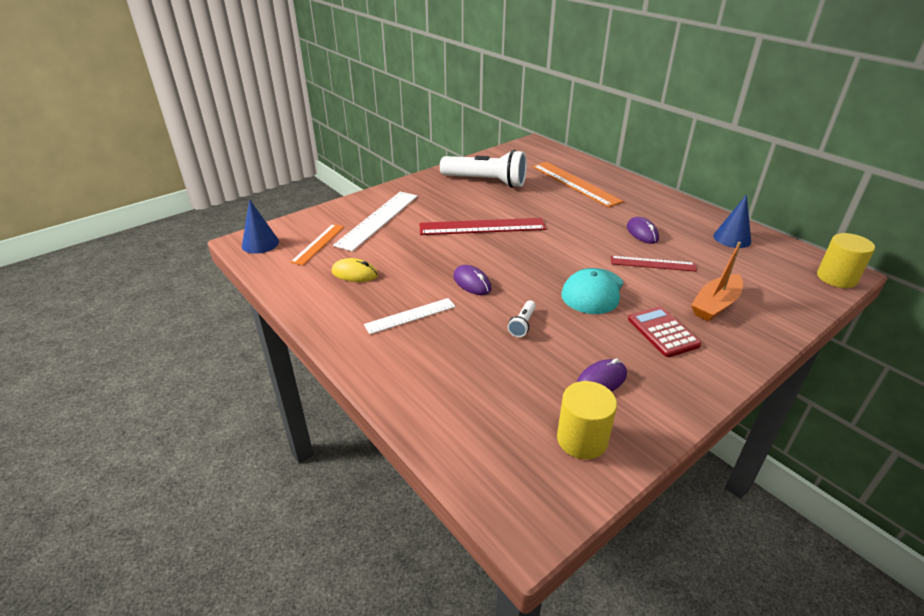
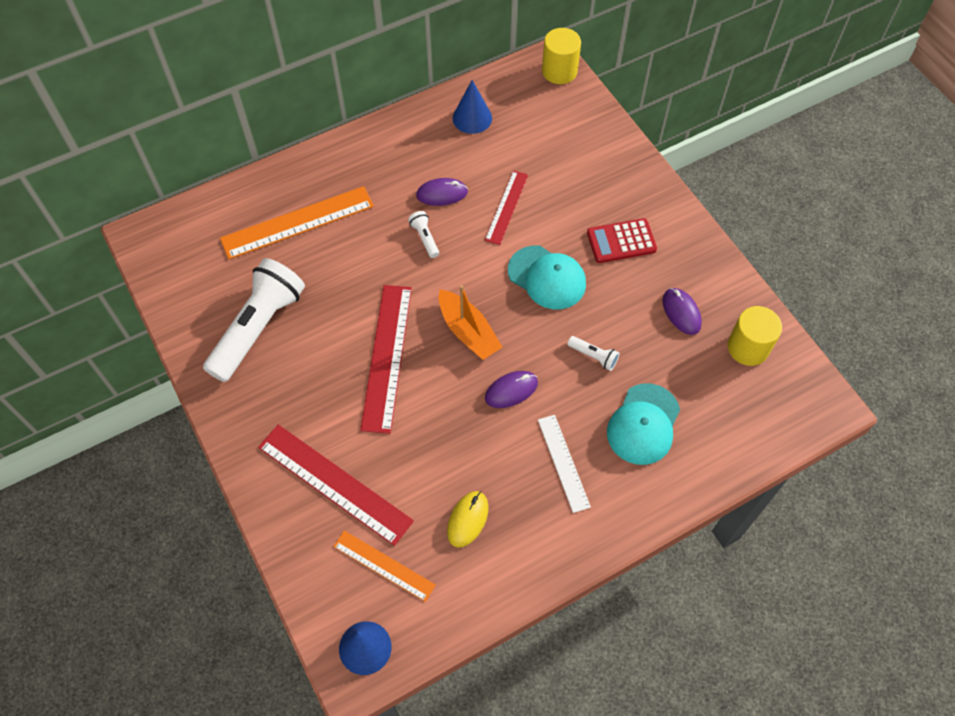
camera: 80 degrees left, 25 degrees up
(378, 219) = (334, 483): white ruler -> red ruler
(459, 361) = (643, 424): none -> turquoise cap
(594, 230) = (425, 238): none -> white flashlight
(715, 305) = (586, 183): orange boat -> orange boat (468, 331)

